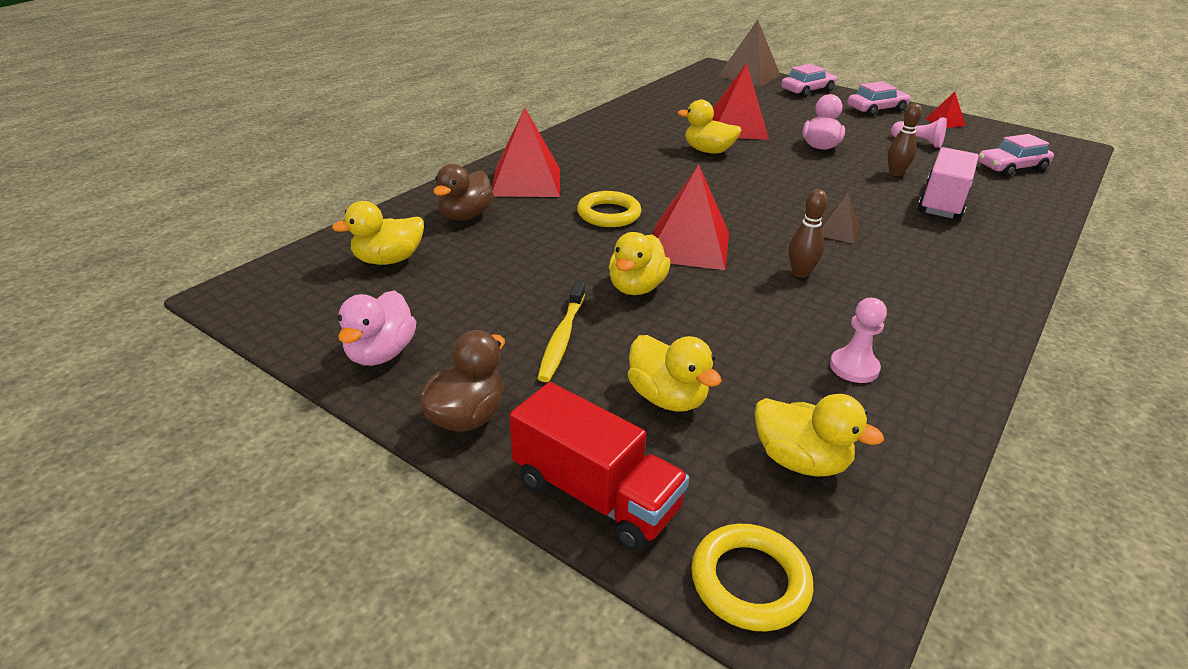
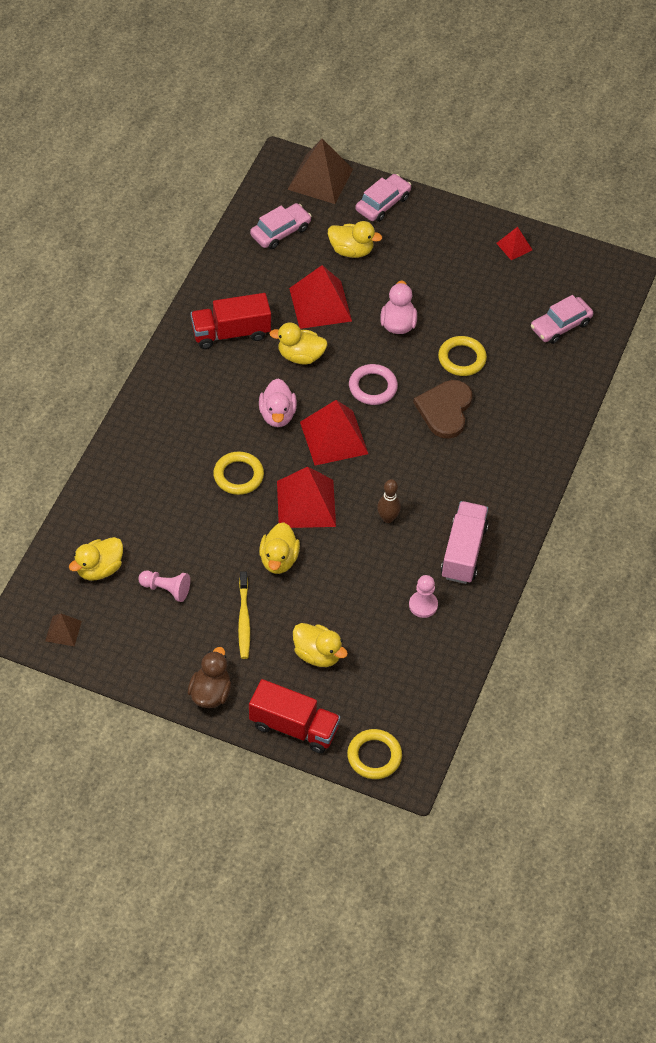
camera: 15 degrees left, 20 degrees up
(381, 353) = (139, 657): pink duck -> pink duck (277, 415)
(465, 216) = (130, 503): brown duck -> none
(526, 182) = (160, 443): red pyramid -> red pyramid (334, 438)
(637, 131) = (231, 333): none -> red truck
(788, 178) = (373, 387): none -> pink ring
(800, 461) = (394, 682): yellow duck -> yellow duck (351, 250)
(838, 231) = (413, 459): brown pyramid -> brown pyramid (63, 631)
(876, 109) = (451, 233): pink car -> pink car (280, 231)
(878, 202) = (445, 410): none -> brown heart
(895, 173) = (462, 358): brown bowling pin -> yellow ring
(918, 142) = (485, 295): pink pawn -> pink pawn (166, 589)
(942, 202) = (496, 398): pink truck -> pink truck (463, 552)

